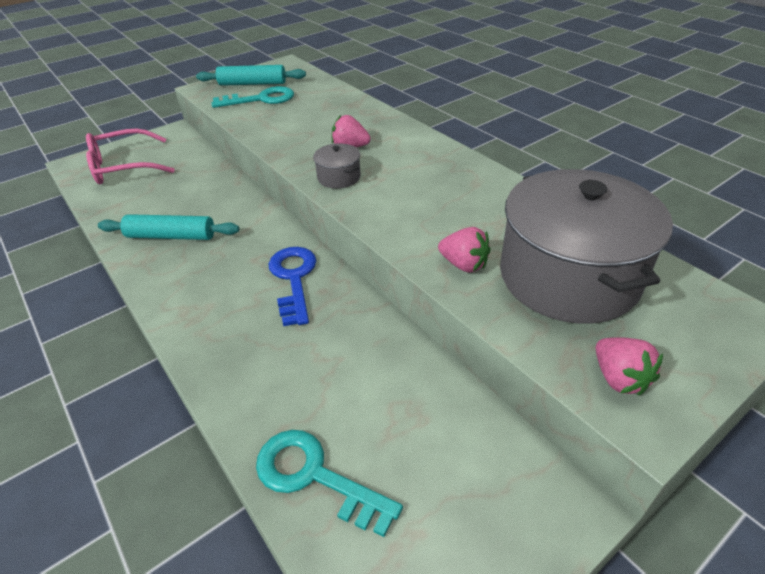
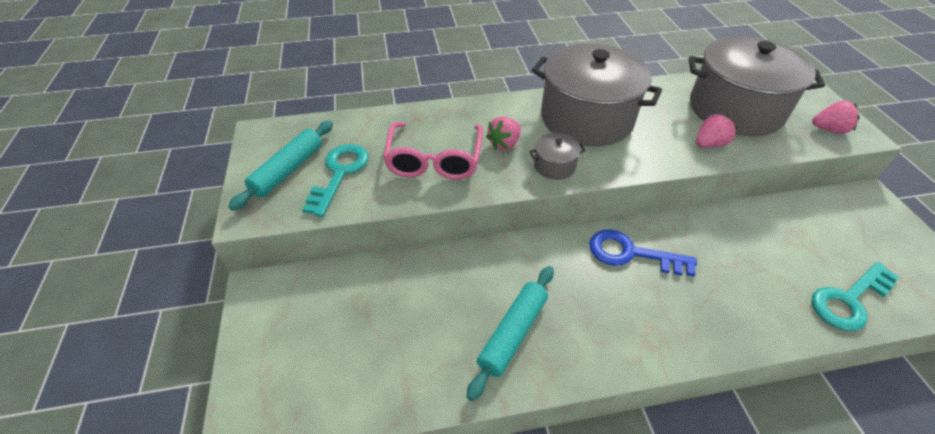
camera: 65 degrees left, 5 degrees up
(124, 166) = (310, 360): pink glasses -> pink glasses (434, 159)
(432, 177) = (586, 118): none -> grey pot

